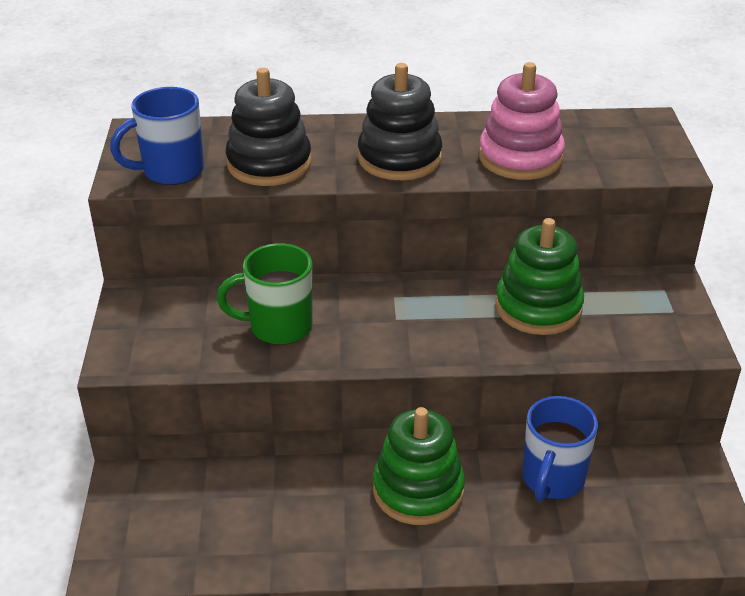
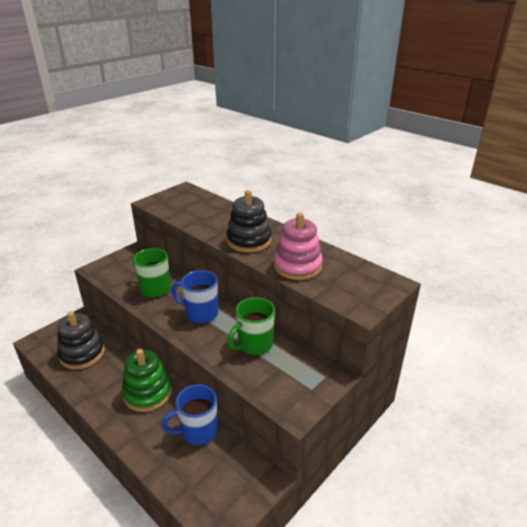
camera: 45 degrees right, 5 degrees down
(171, 171) = (167, 206): blue mug -> blue mug (200, 313)
(269, 164) = (201, 219): black stacking toy -> black stacking toy (82, 353)
(538, 307) = (254, 344): green stacking toy -> green mug

